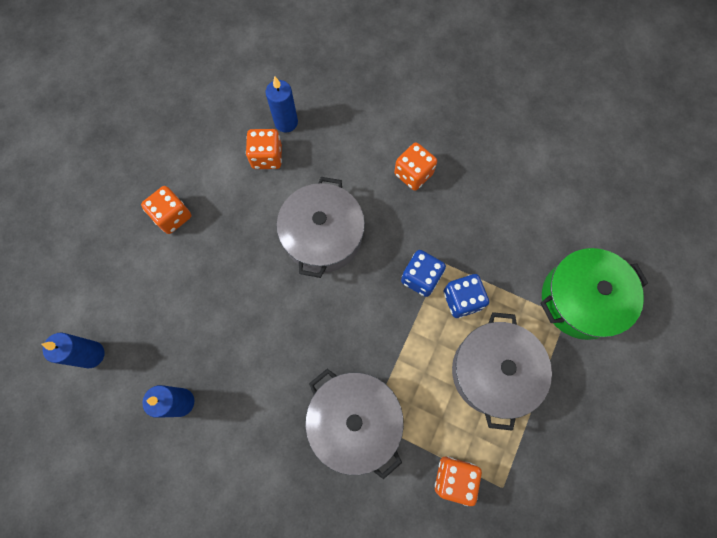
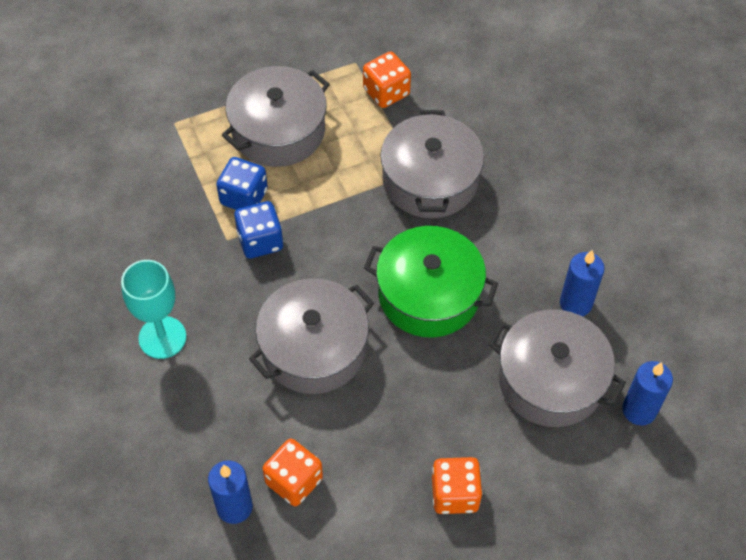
camera: 140 degrees left, 15 degrees down
(161, 330) = (551, 380): none -> grey pot
(413, 174) = (162, 337): orange dice -> turquoise goblet
(581, 299) = (145, 124): green pot -> green pot (429, 294)

